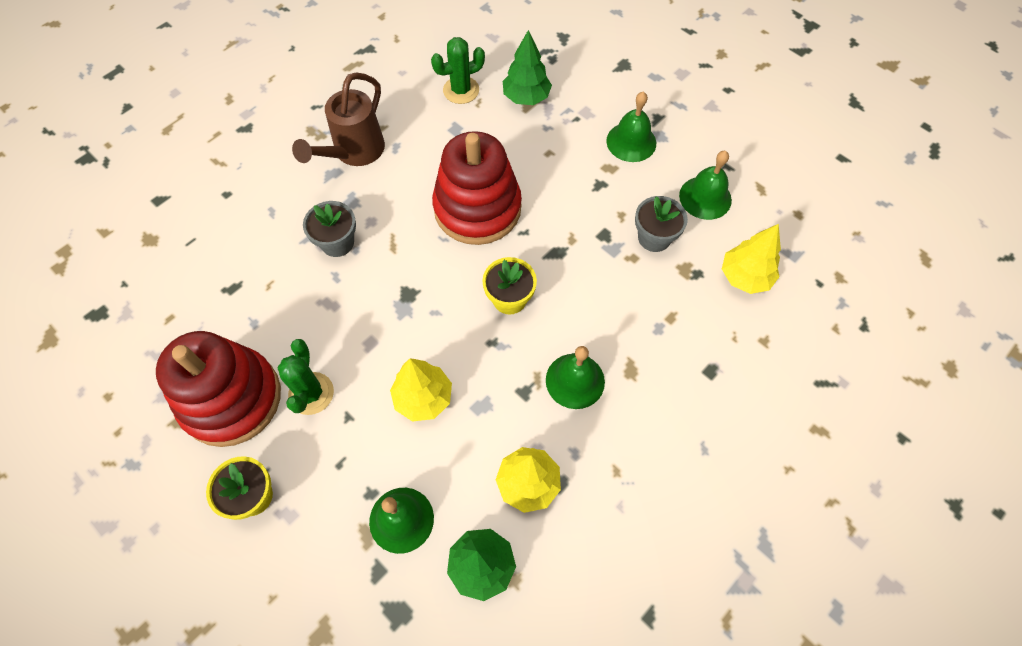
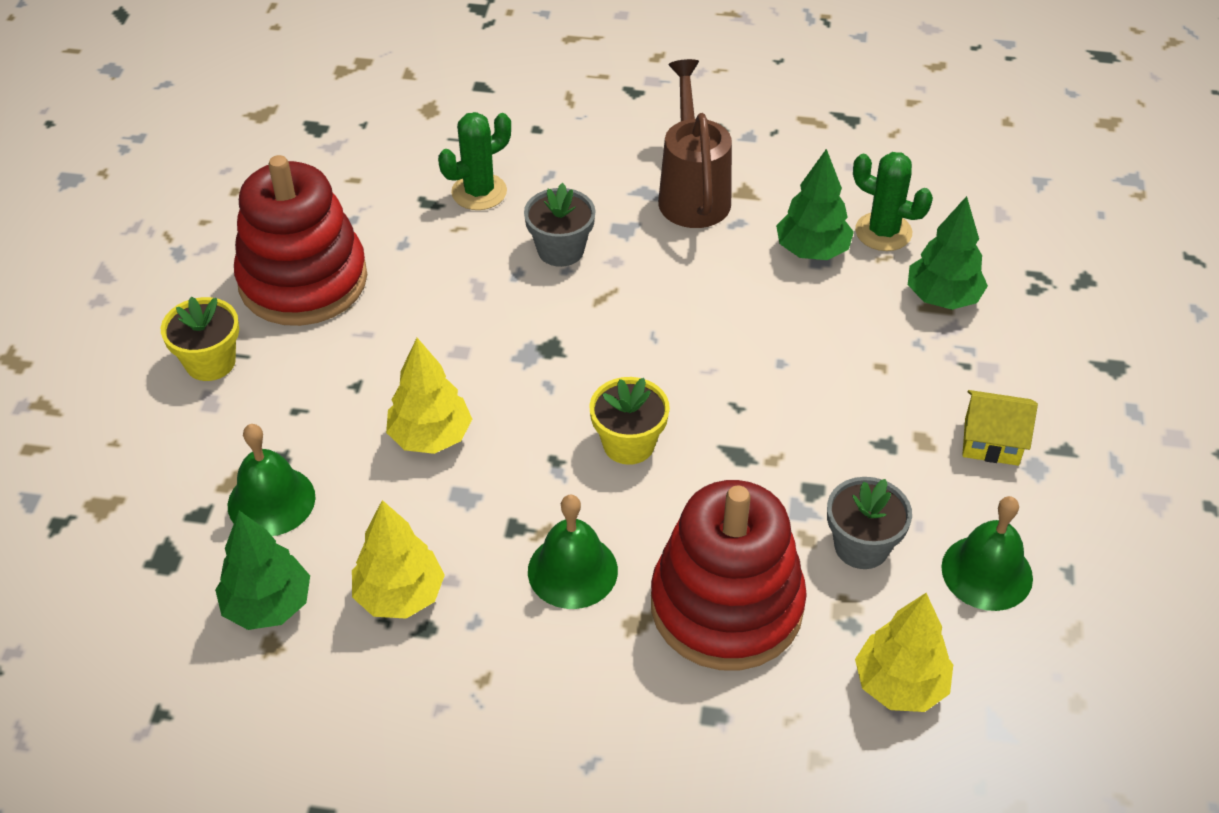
camera: 55 degrees right, 15 degrees down
(311, 393) = (359, 339): green cactus -> green cactus (479, 192)
(354, 152) = (692, 193): brown watering can -> brown watering can turned 90 degrees clockwise
(446, 128) = (812, 250): none -> green tree
(477, 208) = (726, 344): red stacking toy -> red stacking toy (726, 606)
(631, 142) = (991, 442): green bell -> yellow house

